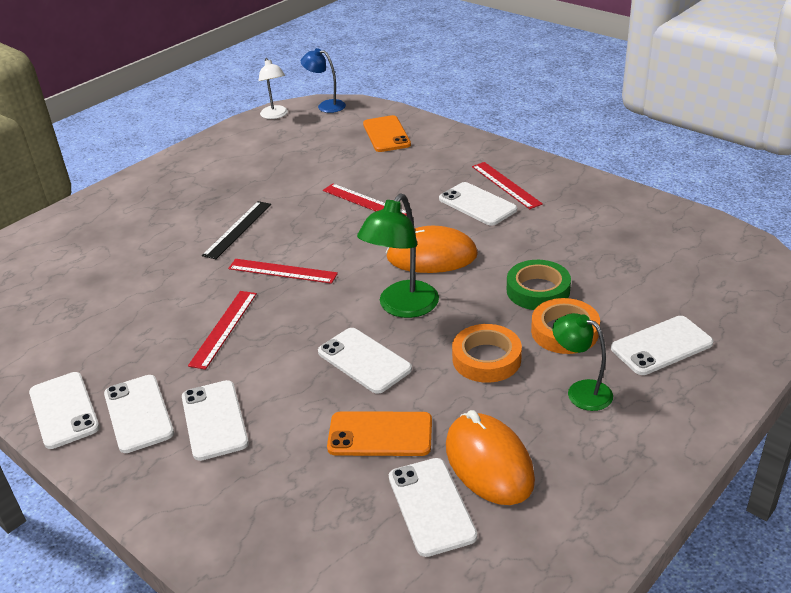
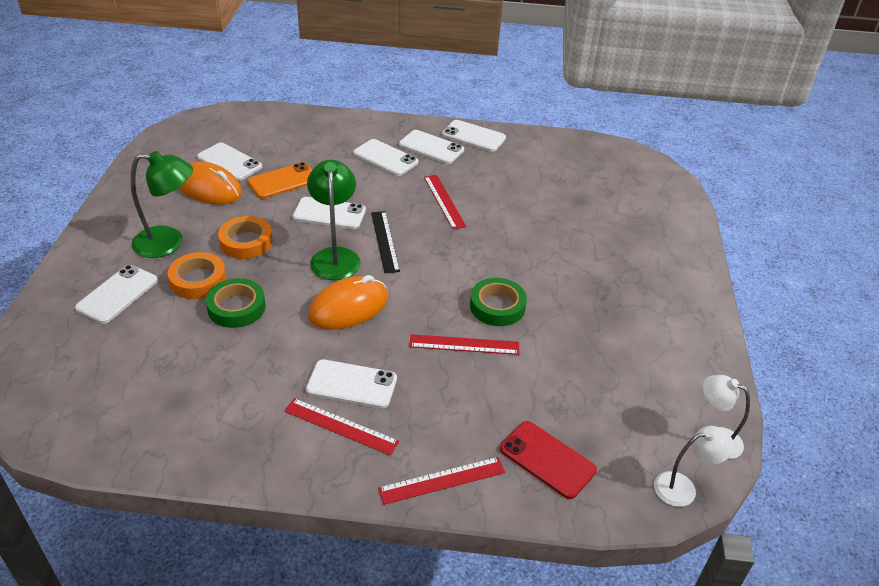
camera: 140 degrees right, 5 degrees up
(238, 229) = (538, 273): black ruler -> black ruler (385, 241)
(282, 271) = (455, 252): red ruler -> red ruler (442, 480)
(305, 217) = (497, 306): none -> green tape
(326, 106) = (683, 487): blue lamp -> white lamp
(386, 134) = (547, 459): orange phone -> red phone
(581, 391) = (169, 243): green lamp -> green lamp, size x1.54

